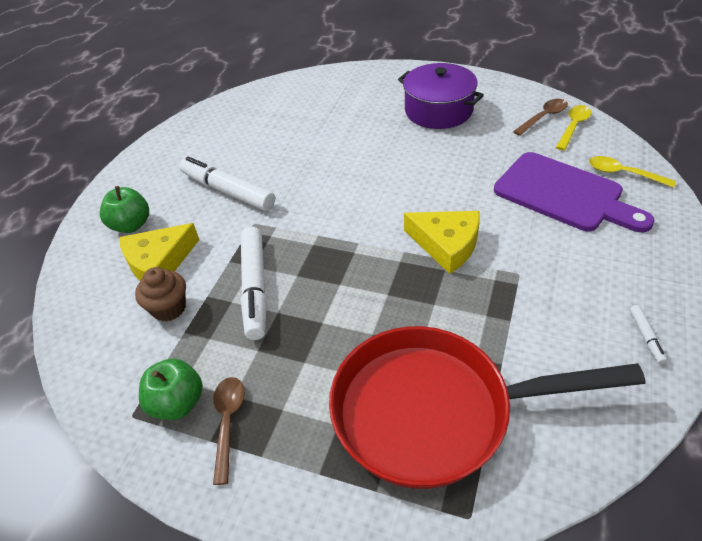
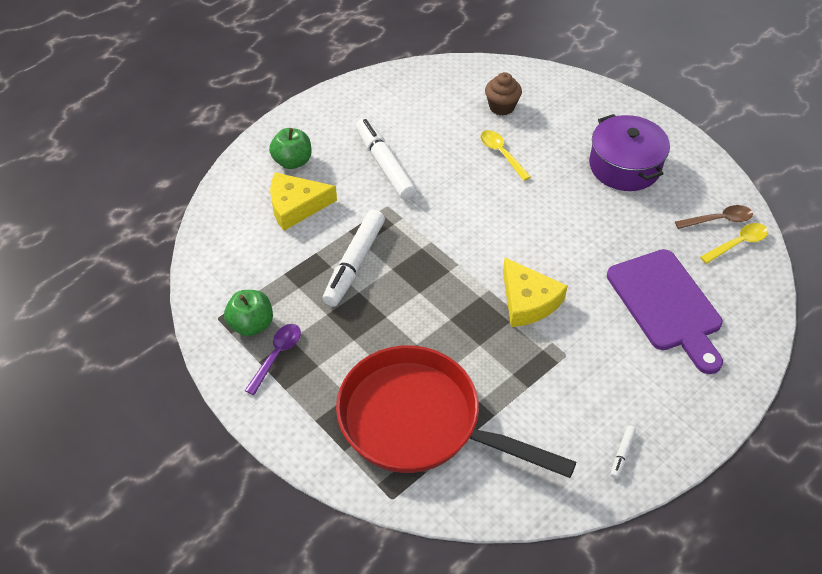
camera: 25 degrees right, 5 degrees up
(169, 308) = (283, 249): brown cupcake -> brown cupcake (501, 107)
(228, 423) = (276, 356): brown spoon -> purple spoon
(623, 174) = (740, 312): yellow spoon -> yellow spoon (501, 154)

